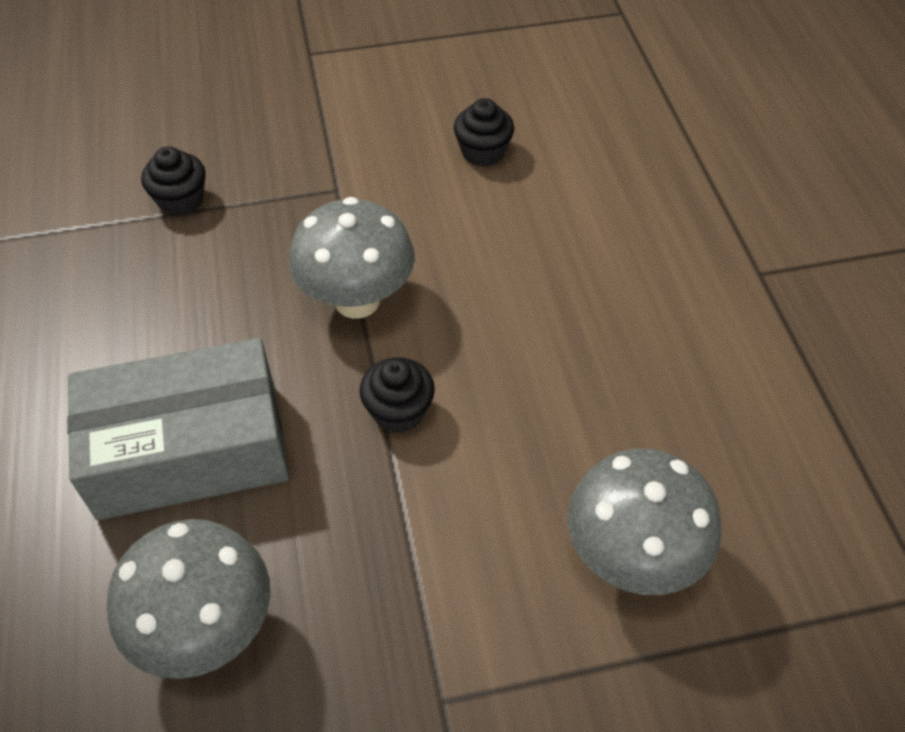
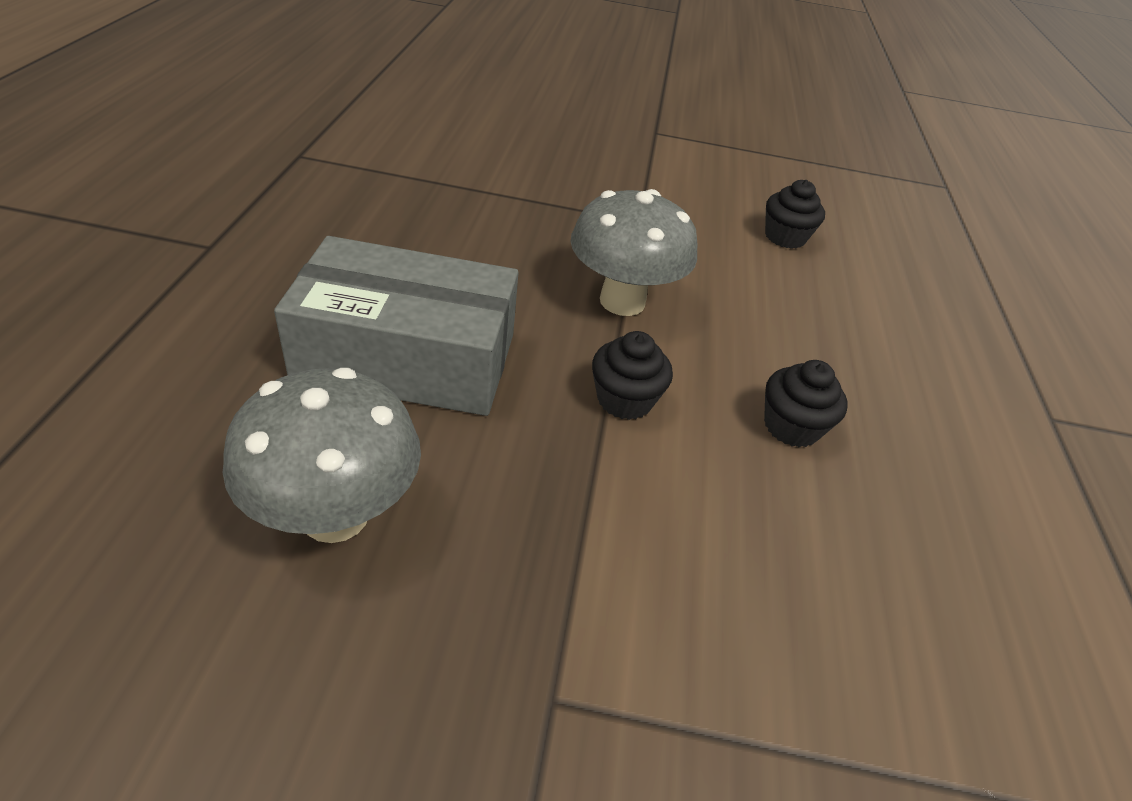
camera: 15 degrees right, 10 degrees down
(181, 200) = (500, 185): black cupcake -> black cupcake (791, 426)
(631, 557) = (838, 635): grey mushroom -> none

